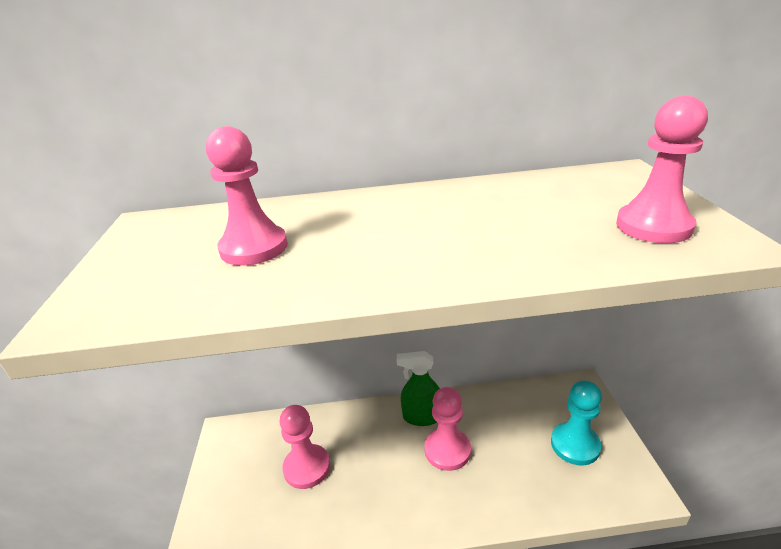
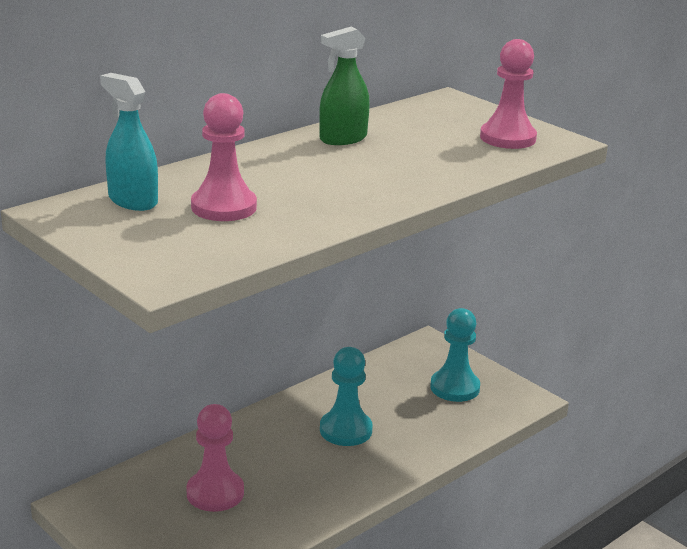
camera: 40 degrees left, 5 degrees down
(204, 224) = (132, 201): none -> turquoise spray bottle
(422, 417) = (296, 414): green spray bottle -> green spray bottle (343, 139)
(447, 450) = (345, 430): pink pawn -> turquoise pawn

